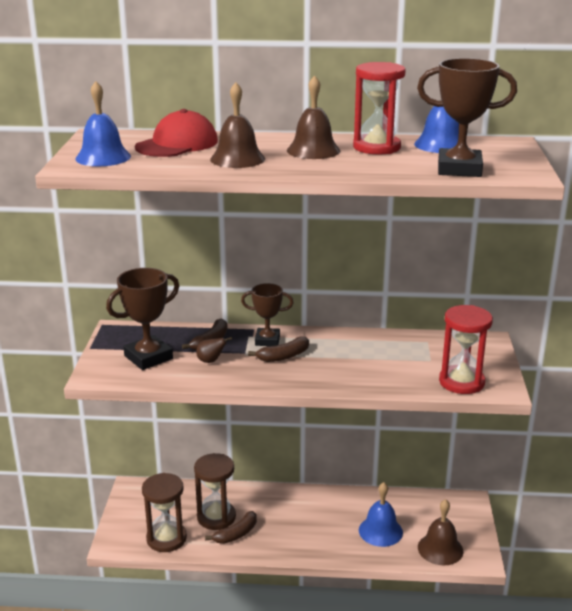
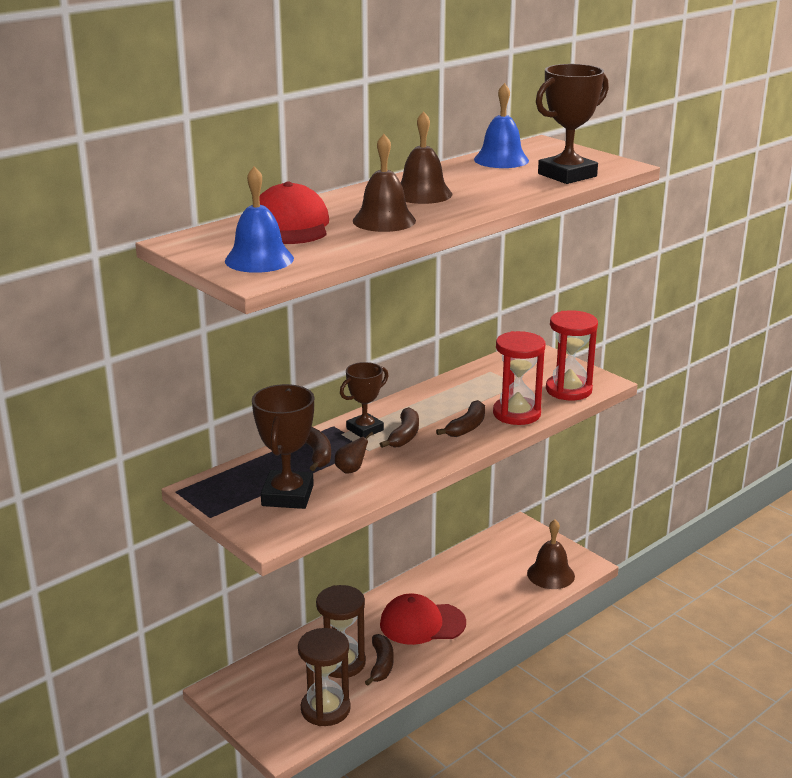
camera: 45 degrees left, 0 degrees up
(299, 525) = (422, 623): none -> red cap
(334, 371) = (467, 427): none -> brown banana
(376, 147) = (462, 176): red hourglass -> red hourglass (516, 414)
(380, 531) = (490, 588): blue bell -> none

